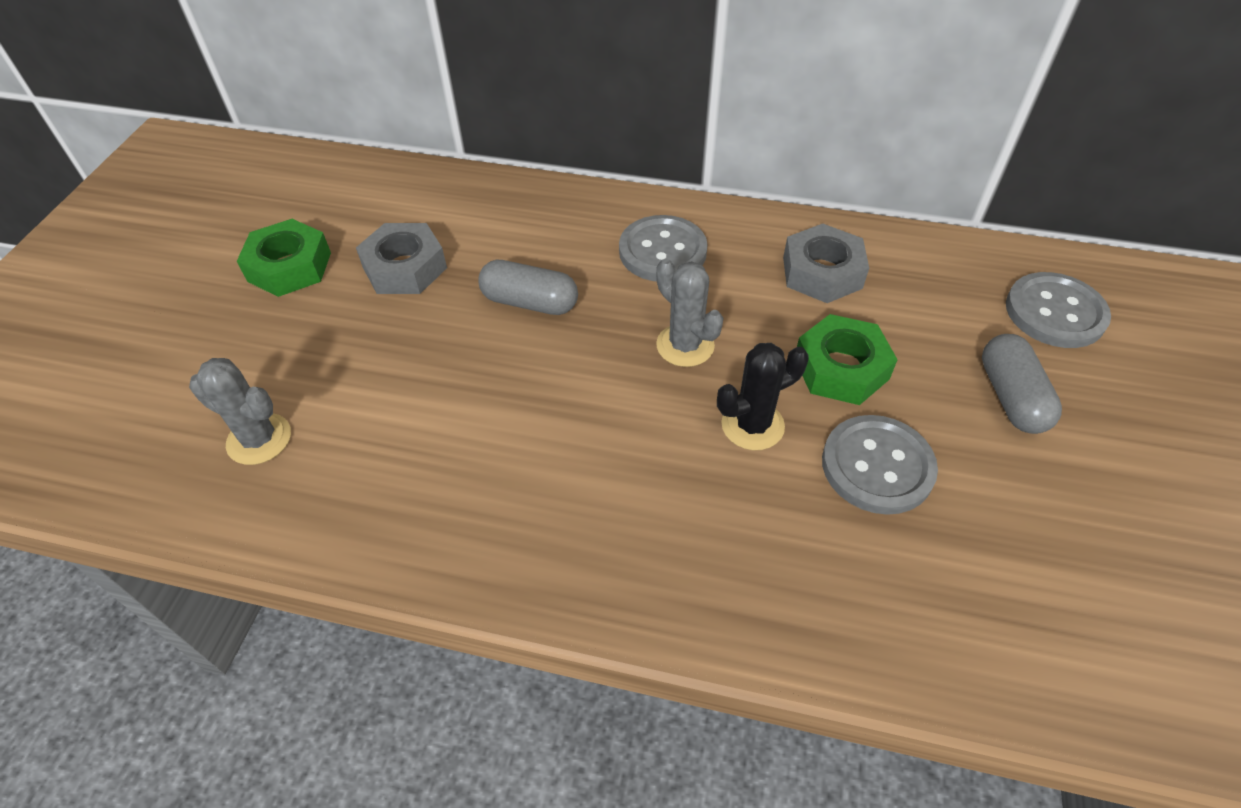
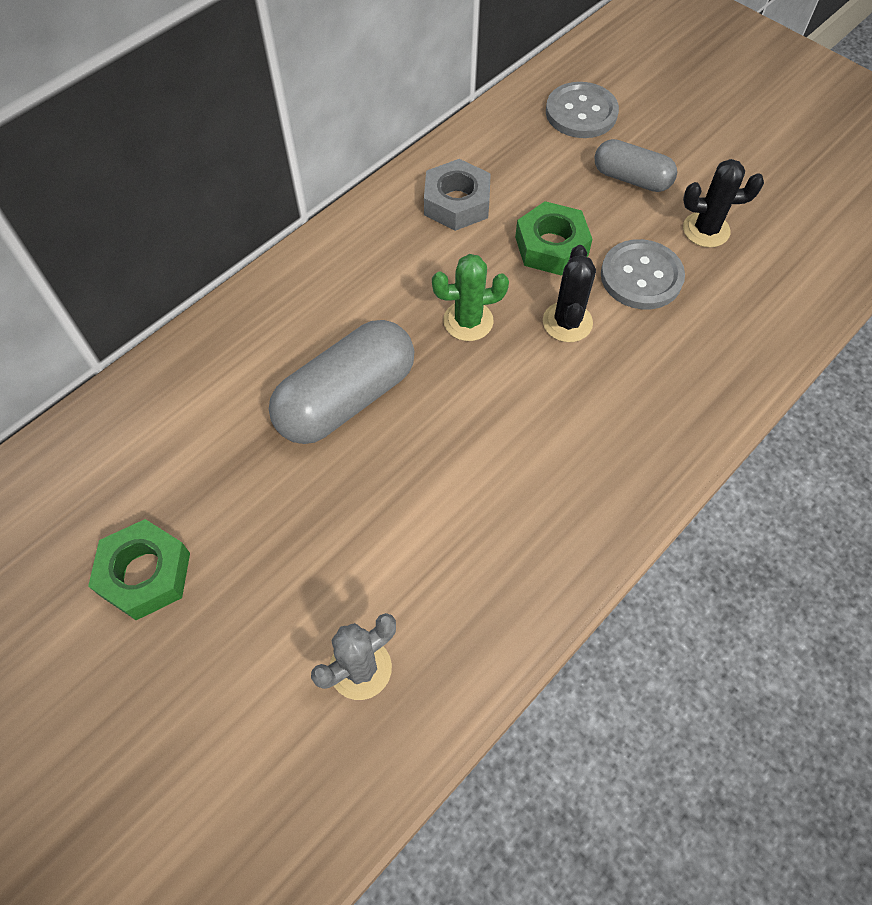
camera: 60 degrees left, 10 degrees up
(405, 268) = (227, 475): grey nut -> none
(530, 302) = (346, 399): grey capsule -> grey capsule, size x1.65
(662, 251) = (358, 283): grey button -> none
(685, 345) = (468, 321): grey cactus -> green cactus
(1013, 503) = (706, 230): none -> black cactus

